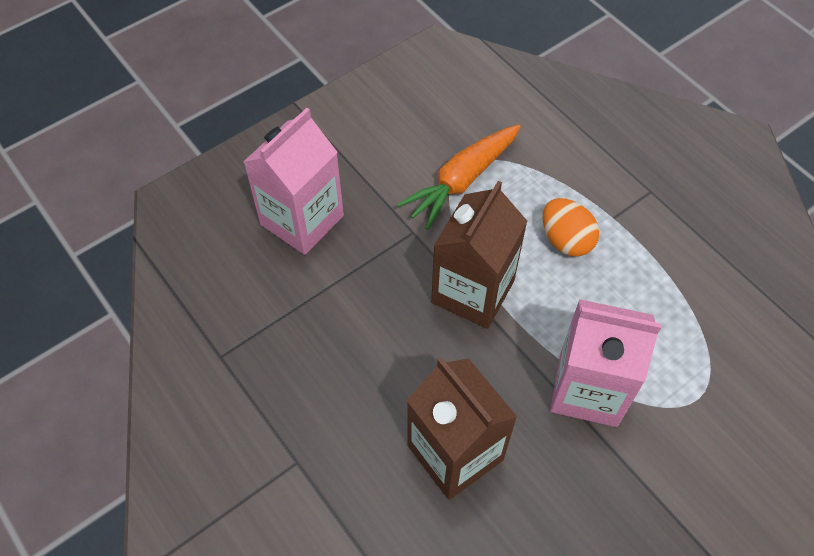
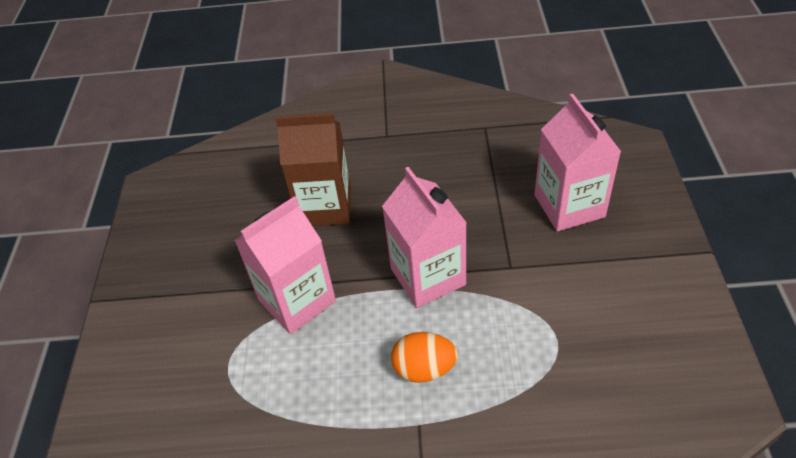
camera: 130 degrees right, 10 degrees down
(461, 181) = (540, 327): orange carrot -> none
(473, 291) = (428, 276): brown carton -> pink carton

